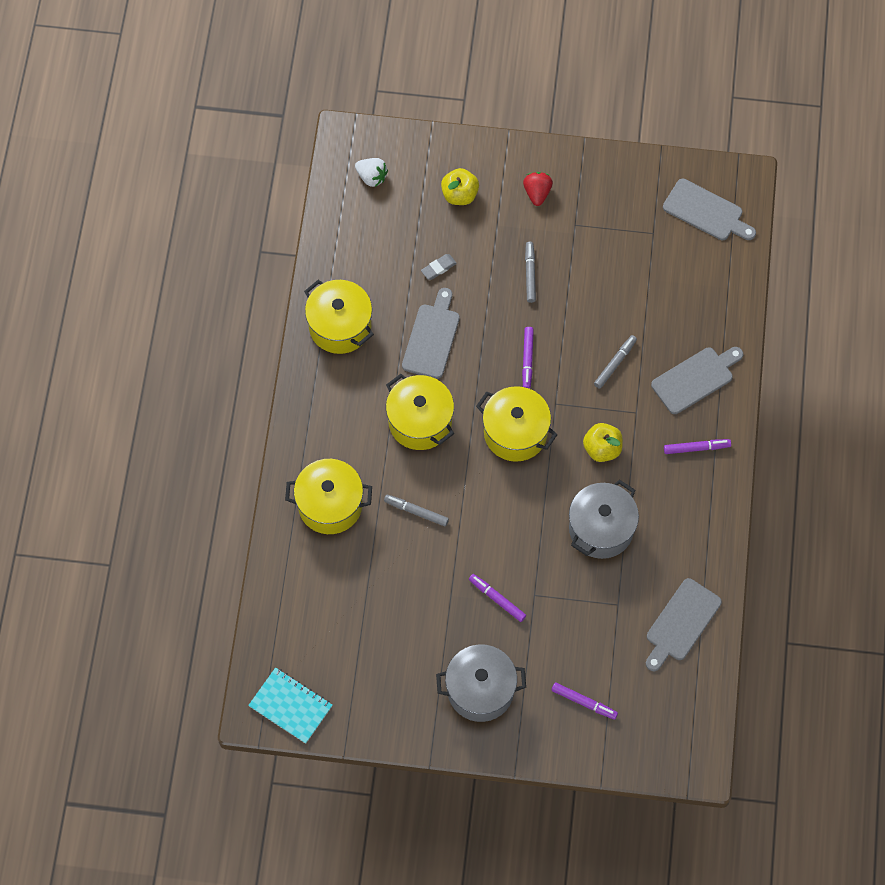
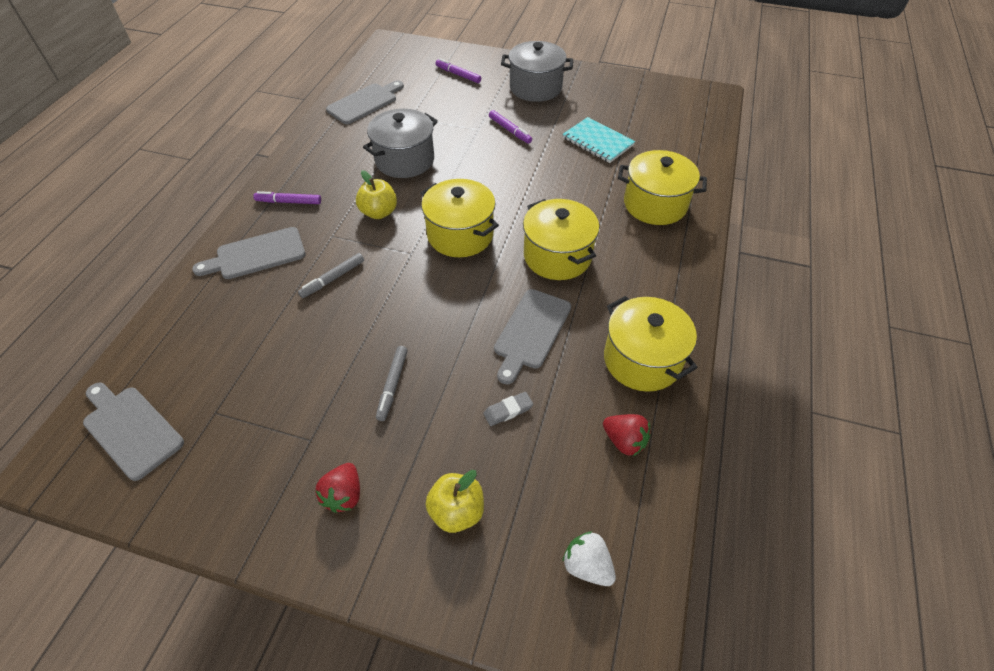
camera: 170 degrees left, 15 degrees down
(290, 706) = (687, 95): turquoise notebook -> turquoise notebook (598, 141)
(351, 259) = (624, 441): none -> red strawberry
(416, 512) = (571, 190): grey marker -> none
(527, 359) = (427, 295): purple marker -> none

